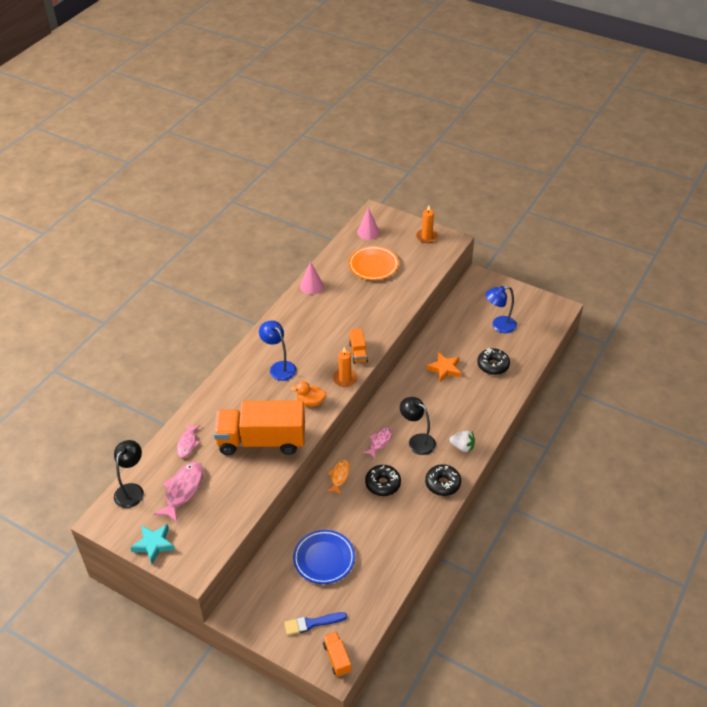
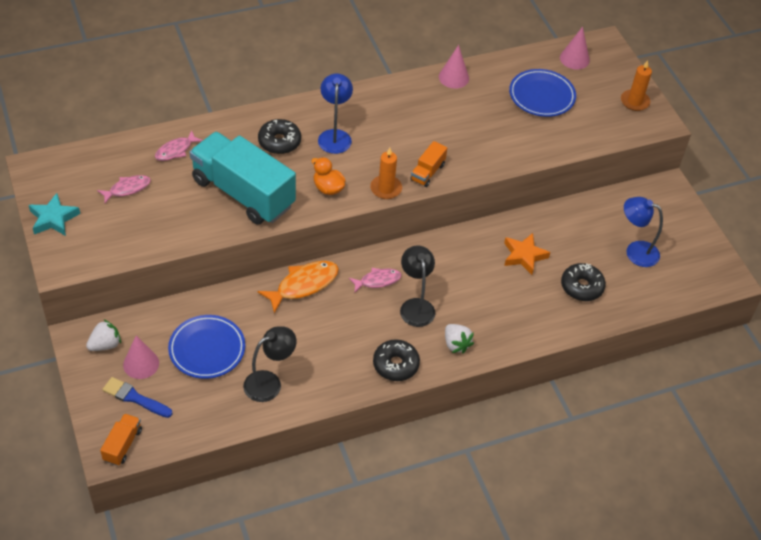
camera: 35 degrees right, 5 degrees up
(132, 490) = (86, 158): black lamp -> black lamp (269, 382)
(183, 490) = (127, 189): pink fish -> pink fish, size x0.62
(256, 605) = (105, 344): none -> white strawberry
(261, 441) = (243, 193): orange truck -> turquoise truck
(292, 599) = (141, 364): none -> pink cone
(339, 476) = (303, 285): orange fish -> orange fish, size x1.61
(373, 265) = (541, 96): orange plate -> blue plate
(383, 484) = (336, 322): black donut -> black donut (279, 142)

